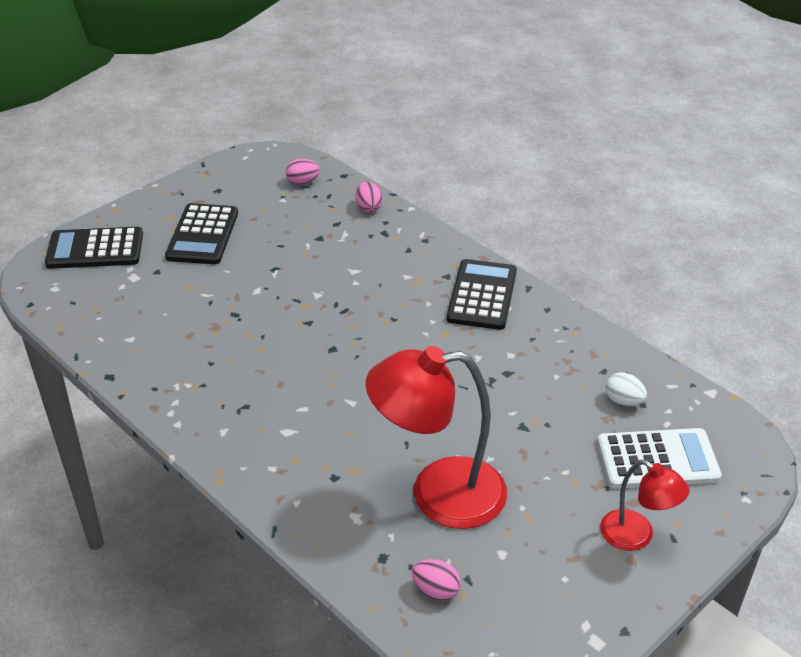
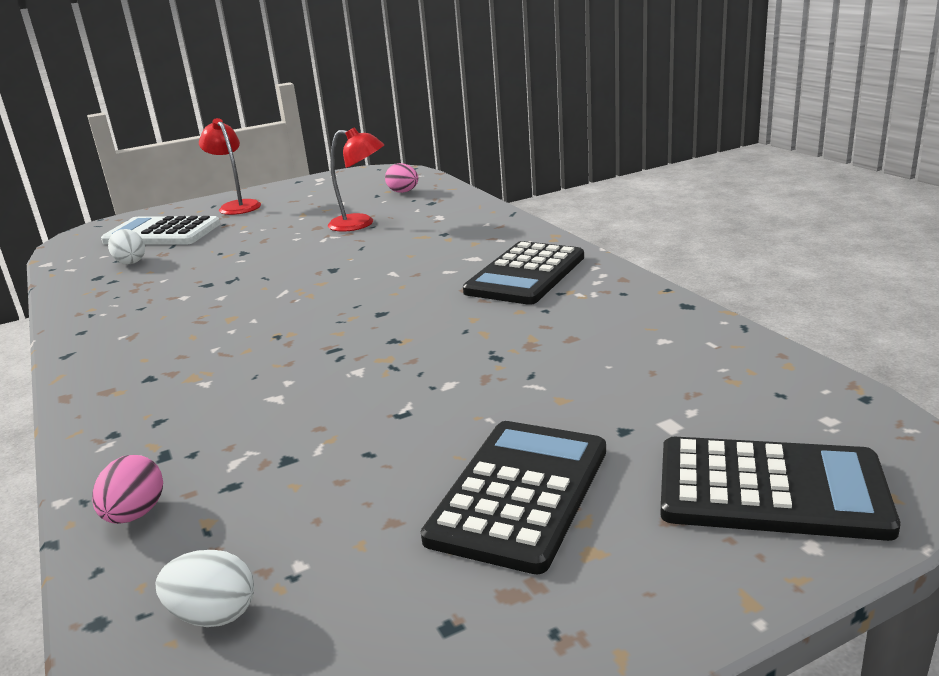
camera: 160 degrees left, 15 degrees down
(303, 182) = (214, 615): pink egg -> white egg
(438, 494) = (360, 224): red lamp -> red lamp, size x0.54
(482, 295) = (135, 351): black calculator -> black calculator (525, 274)

